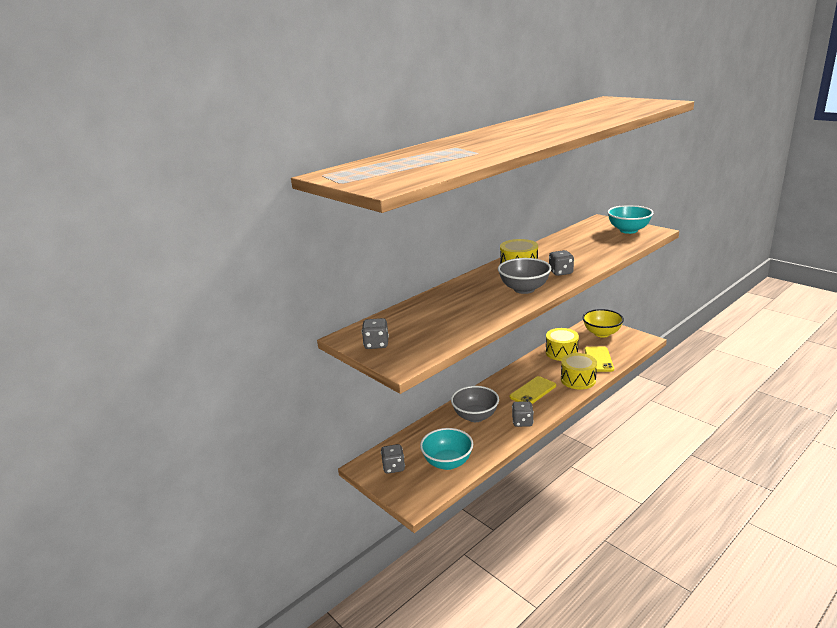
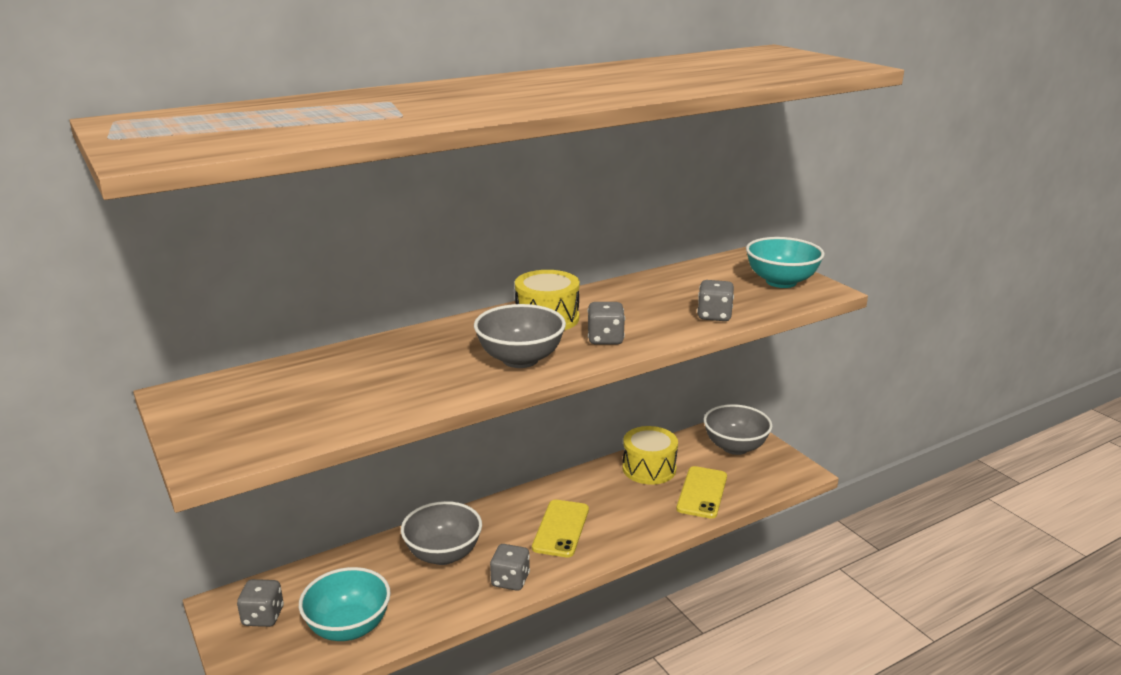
camera: 10 degrees right, 0 degrees up
(376, 344) = (207, 416): grey dice -> grey dice (714, 316)
(533, 391) = (561, 528): yellow phone -> yellow phone turned 45 degrees counterclockwise
(578, 380) = (646, 522): yellow drum -> none
(602, 333) = (735, 447): yellow bowl -> grey bowl

